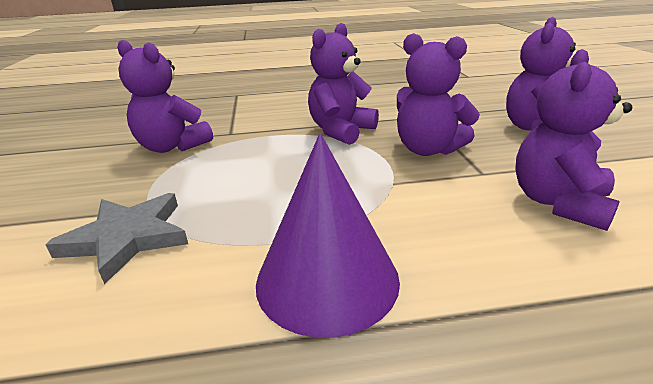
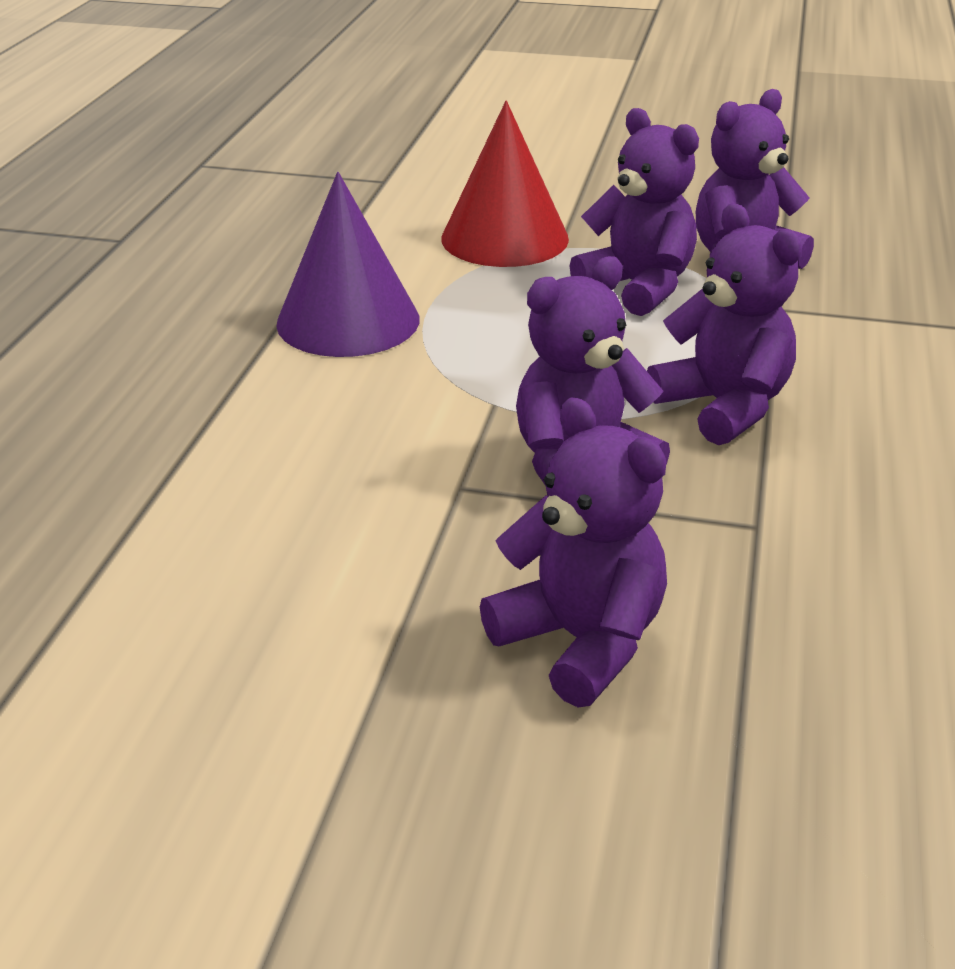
camera: 110 degrees right, 5 degrees up
(127, 238) = (504, 238): grey star -> red cone
(559, 203) = (331, 510): purple teddy bear -> purple teddy bear (638, 287)

